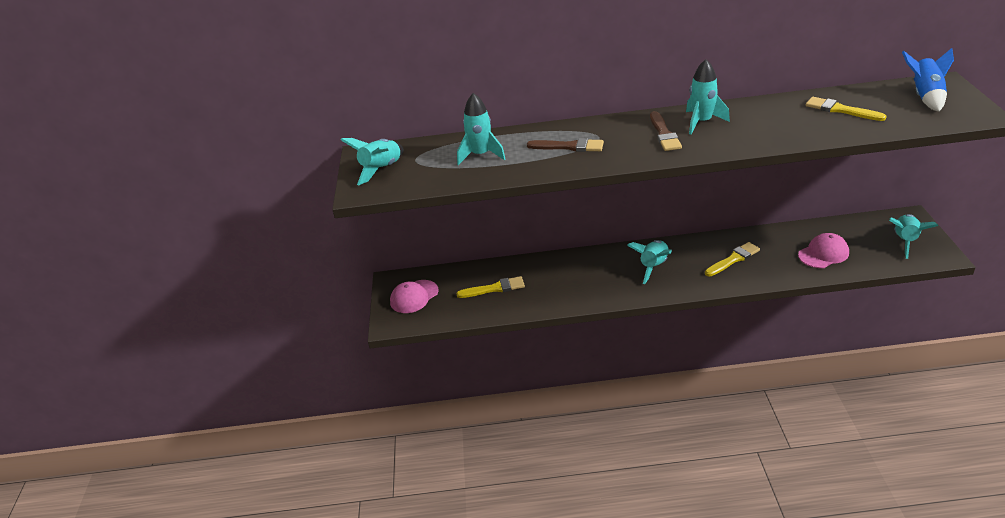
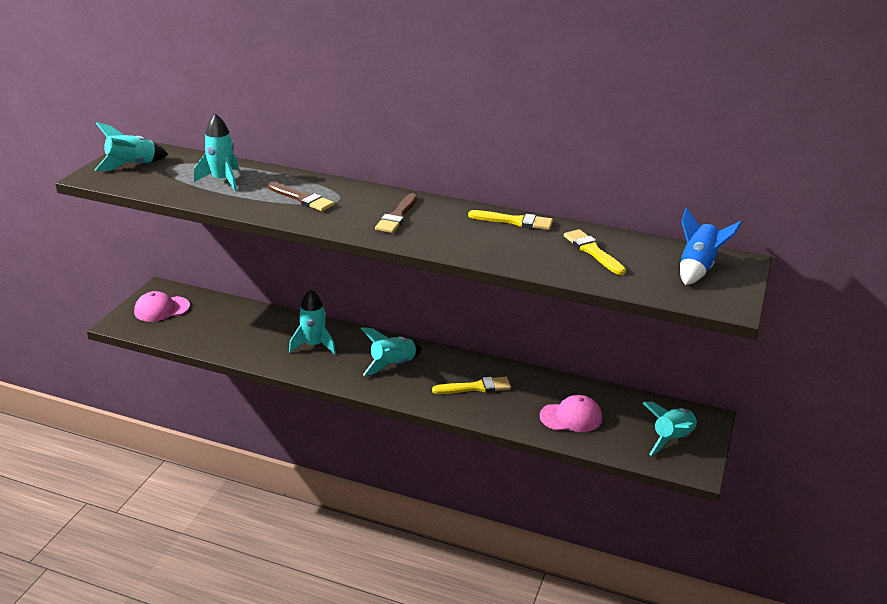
camera: 20 degrees right, 5 degrees down
(494, 288) = (233, 328): yellow brush -> yellow brush (514, 221)
(702, 122) = (446, 218): turquoise rocket -> turquoise rocket (314, 345)

